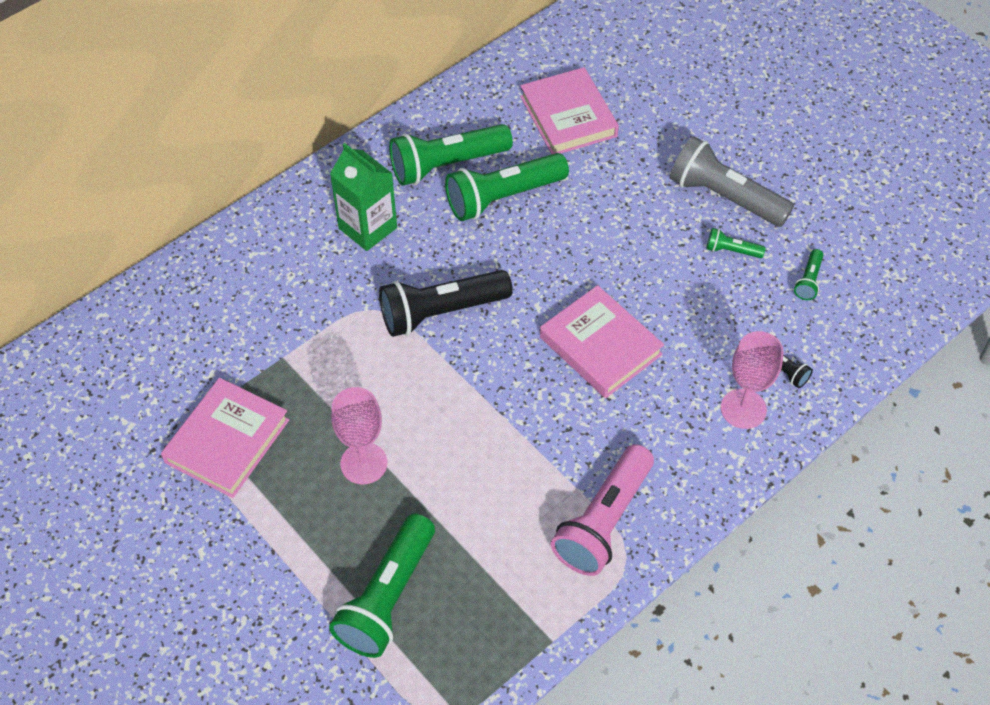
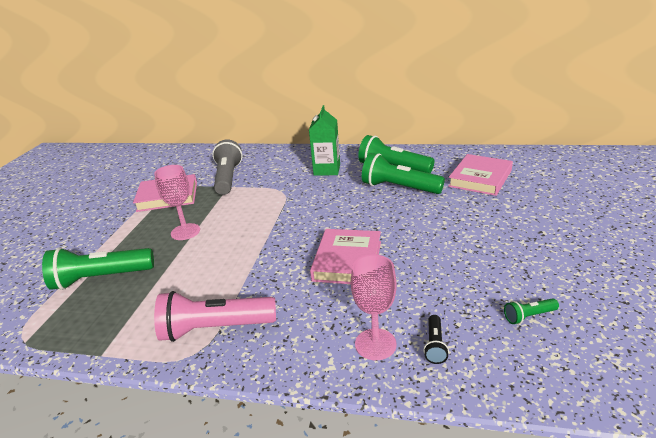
camera: 55 degrees right, 25 degrees down
(441, 312) = (303, 207): black flashlight -> none
(724, 197) = (526, 247): grey flashlight -> grey flashlight (228, 178)
(731, 251) = (493, 270): green flashlight -> none

